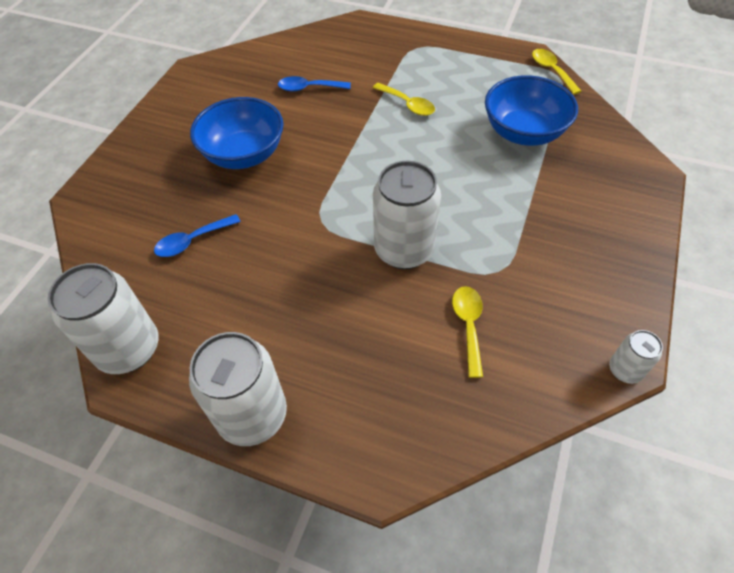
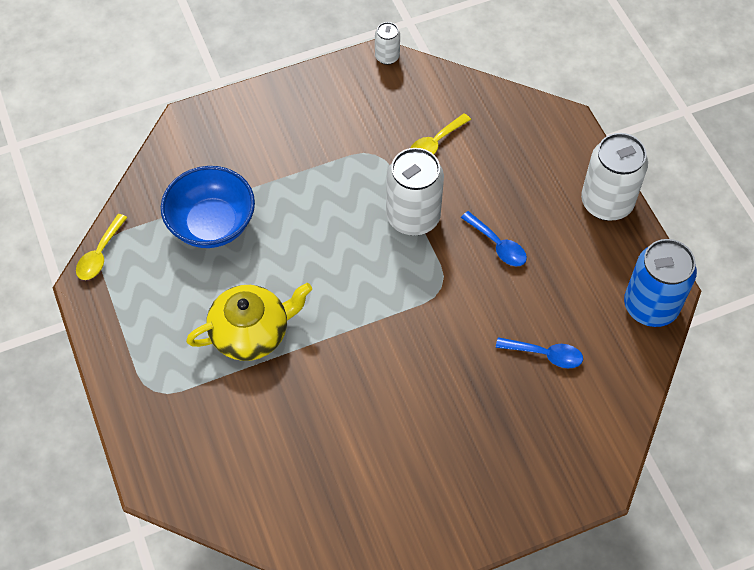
camera: 135 degrees left, 5 degrees up
(128, 349) = (650, 306): white can -> blue can
(244, 154) = (433, 405): blue bowl -> none
(309, 88) = (302, 433): blue spoon -> blue spoon (497, 245)
(407, 104) = (251, 332): yellow spoon -> yellow teapot

